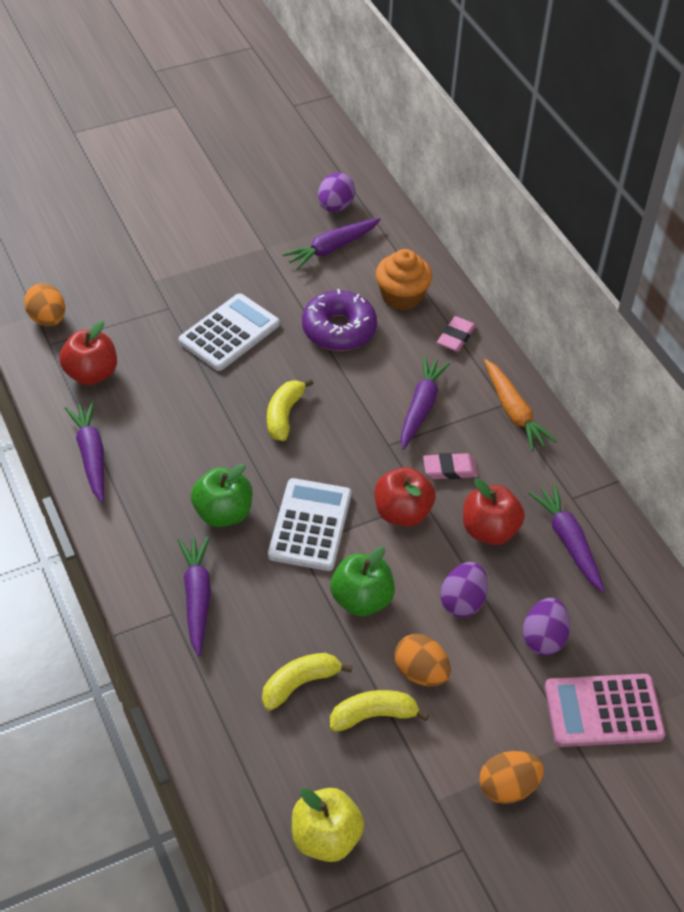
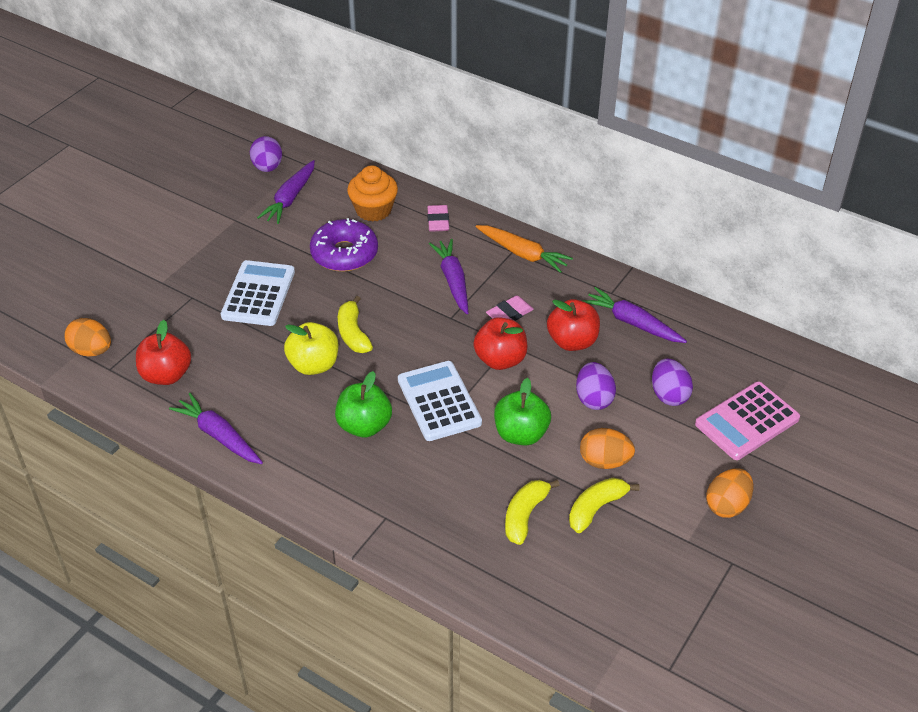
camera: 30 degrees left, 5 degrees down
(197, 598) = (395, 496): purple carrot -> none
(326, 837) = (632, 610): yellow apple -> yellow apple (314, 365)

